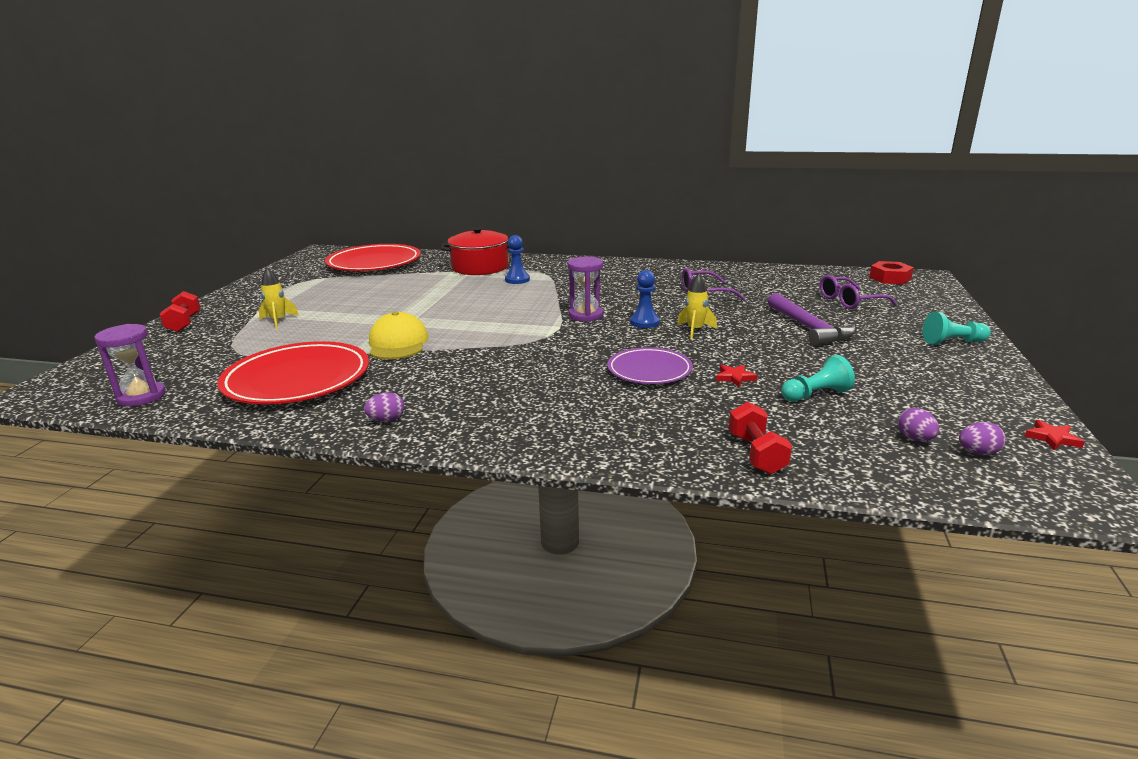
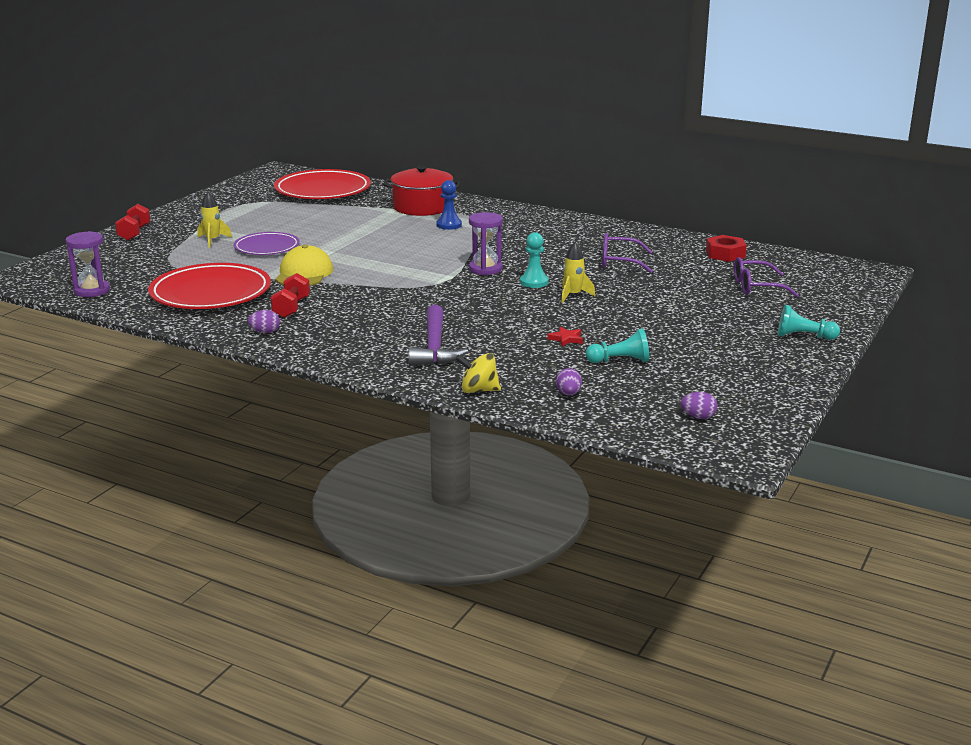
camera: 15 degrees right, 0 degrees up
(644, 322) = (534, 282): blue pawn -> turquoise pawn
(649, 370) = (499, 323): purple plate -> purple plate (267, 247)
(701, 459) = (478, 390): none -> yellow spinning top
(756, 454) = (524, 393): red dumbbell -> red dumbbell (291, 308)
(809, 328) = (683, 307): purple hammer -> purple hammer (435, 346)
(890, 278) = (832, 268): red nut -> red nut (725, 254)
(915, 439) = (661, 401): purple egg -> purple egg (568, 394)
(1052, 438) = (774, 417): red star -> none

